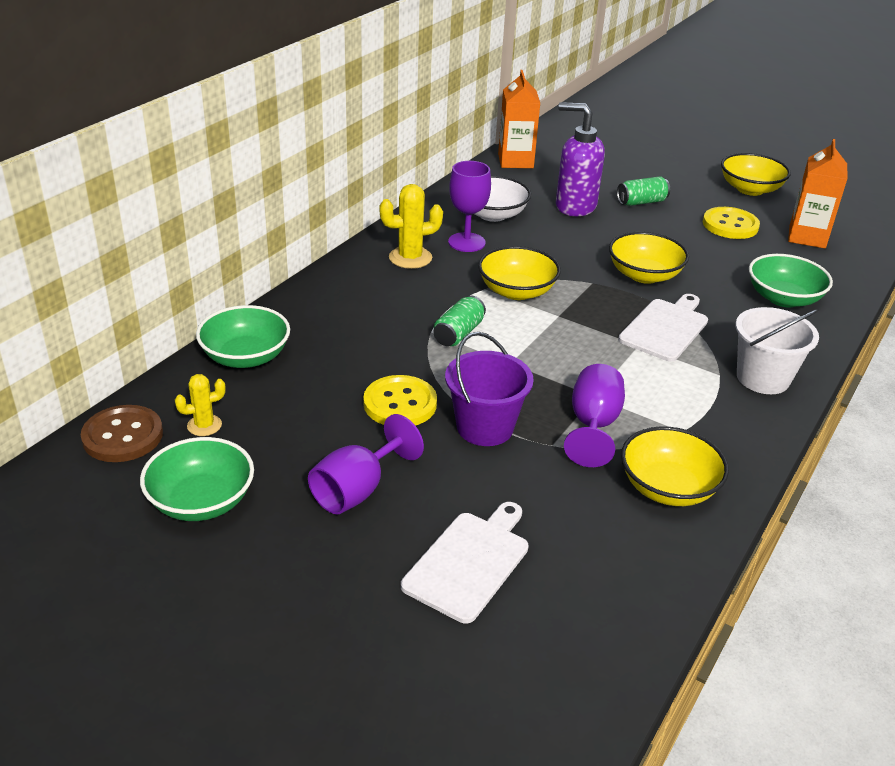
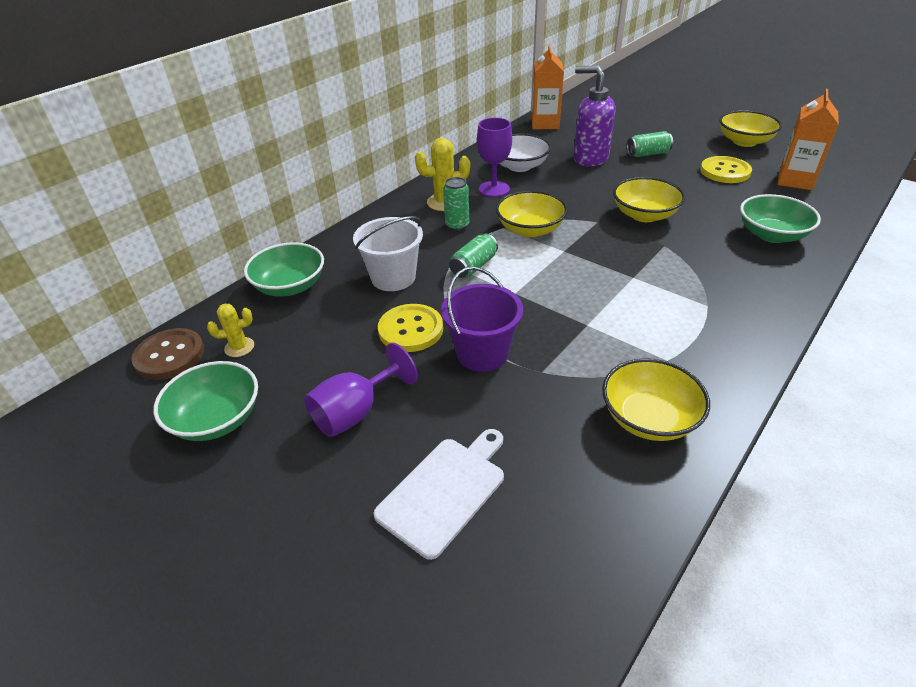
camera: 10 degrees right, 5 degrees up
(430, 286) = (457, 226): none -> green can
(593, 425) = (583, 353): purple goblet -> none
(665, 328) = (659, 262): white cutting board -> none
(763, 378) = (749, 309): white bucket -> white bucket (393, 278)

